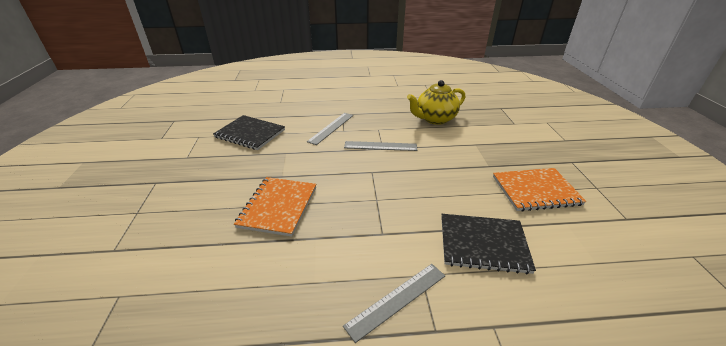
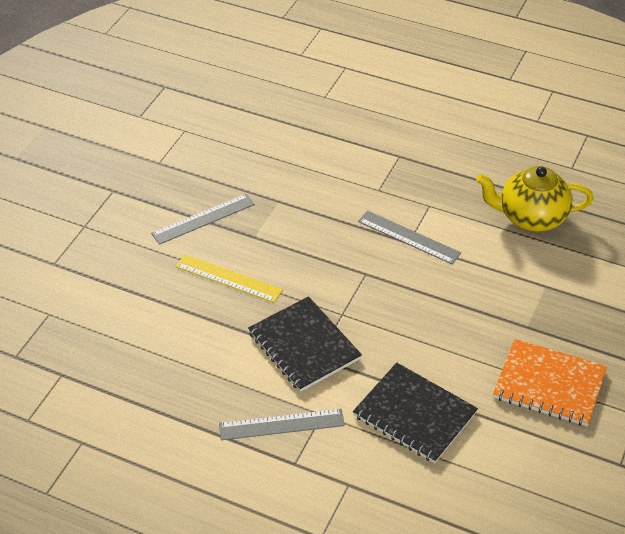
camera: 30 degrees right, 10 degrees up
(250, 133) = (251, 149): black notebook -> black notebook (304, 346)
(278, 207) = (228, 278): orange notebook -> yellow ruler
(331, 128) = (365, 178): grey ruler -> grey ruler (203, 219)

